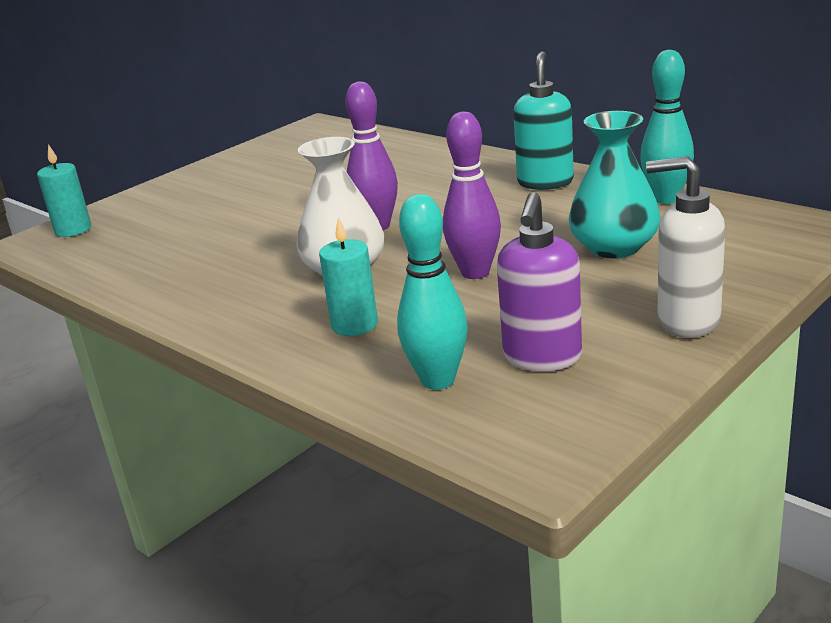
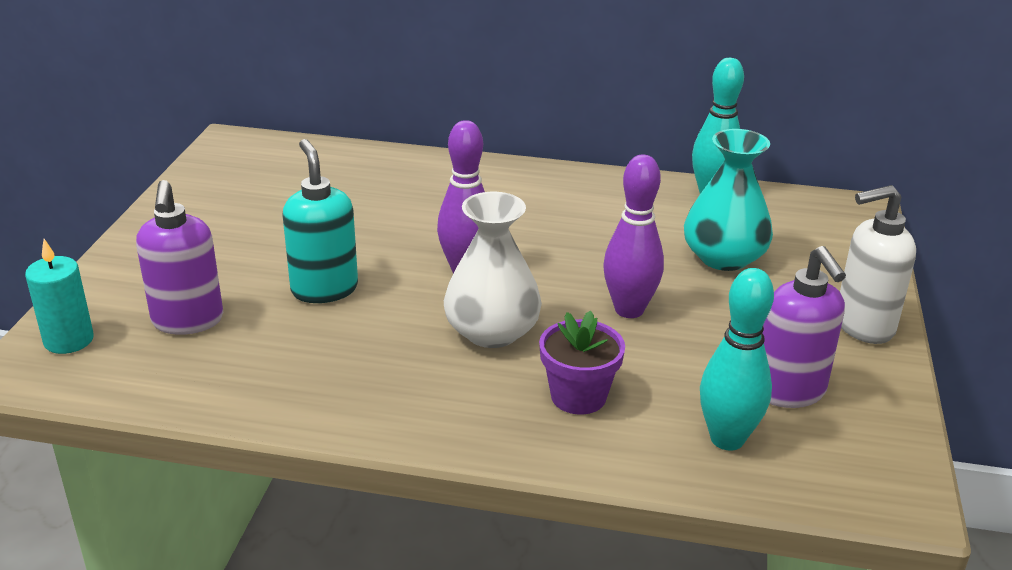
camera: 35 degrees left, 5 degrees up
(152, 230) = (188, 321): none -> purple soap dispenser
(354, 325) = (578, 396): turquoise candle -> purple flower pot
(545, 182) = (581, 191): turquoise soap dispenser -> turquoise soap dispenser (324, 289)

